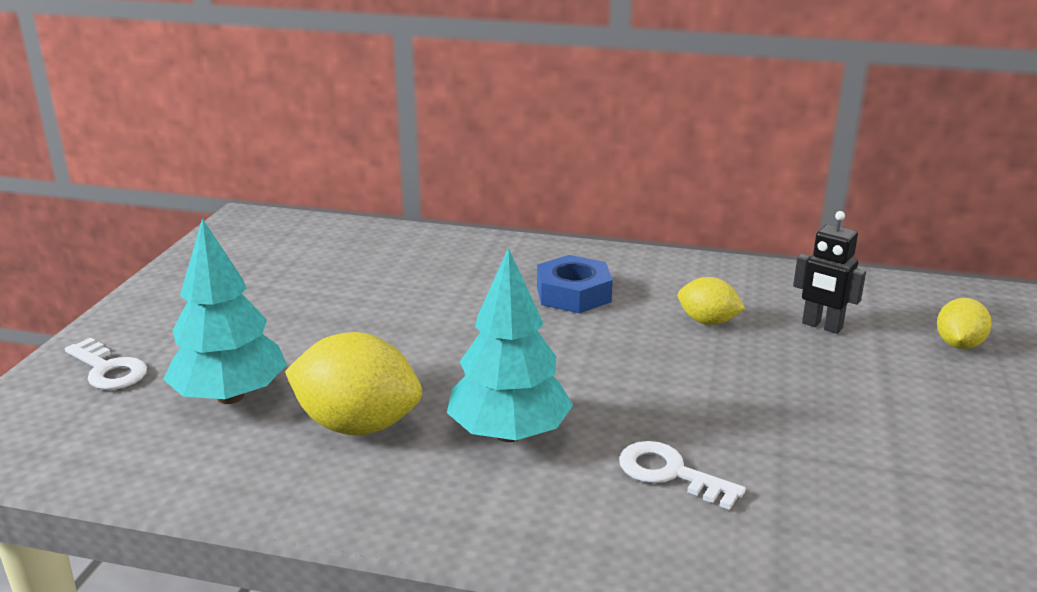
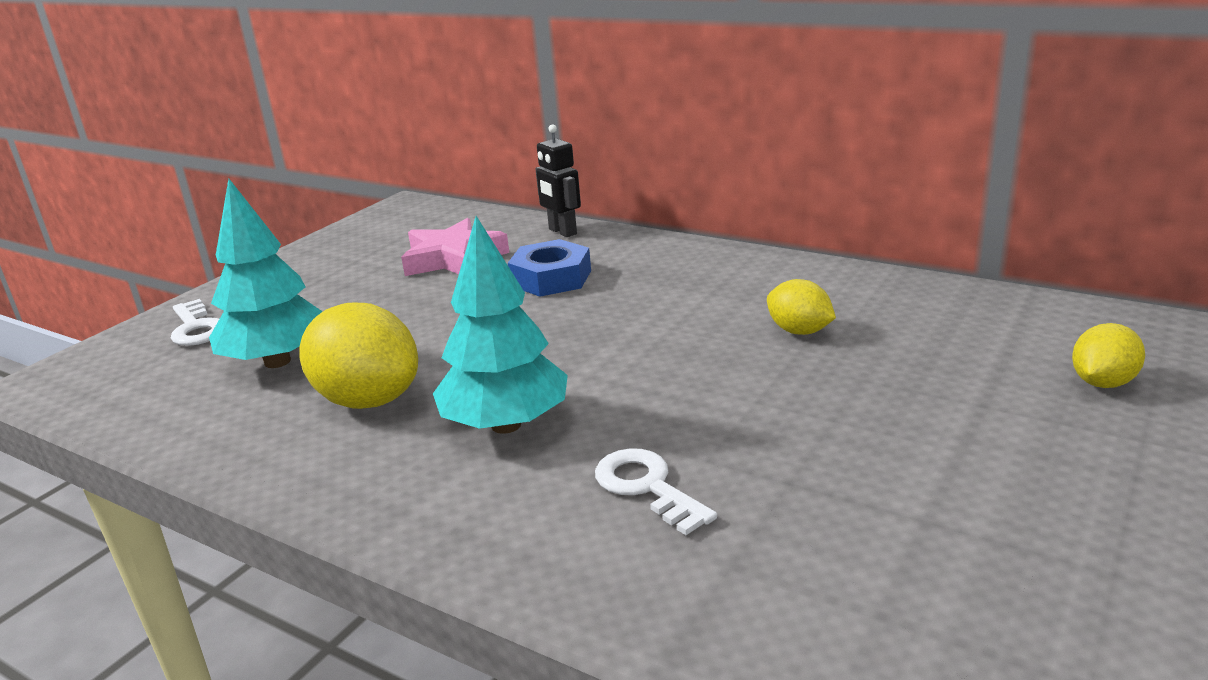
camera: 20 degrees right, 0 degrees up
(339, 274) = (453, 258): none -> pink star
(573, 294) = (670, 292): blue nut -> blue nut (551, 278)
(821, 326) = (934, 347): black robot -> black robot (562, 232)

